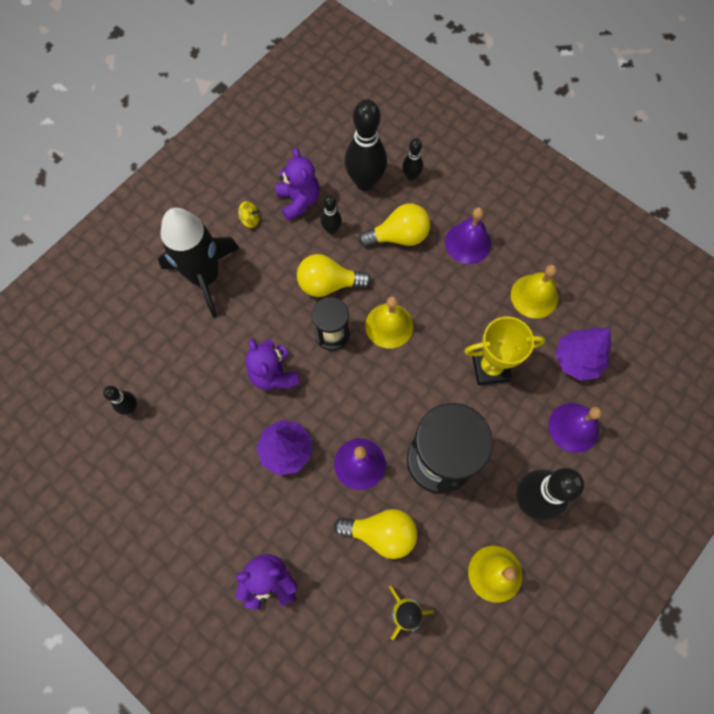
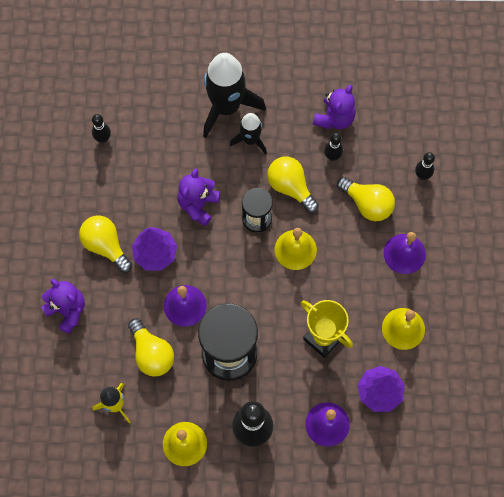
camera: 50 degrees right, 0 degrees up
(237, 491) = (105, 246): none -> yellow light bulb
(250, 220) = (292, 100): yellow spinning top -> none
(254, 281) = (250, 140): none -> black rocket
(365, 182) = (389, 149): black bowling pin -> none

